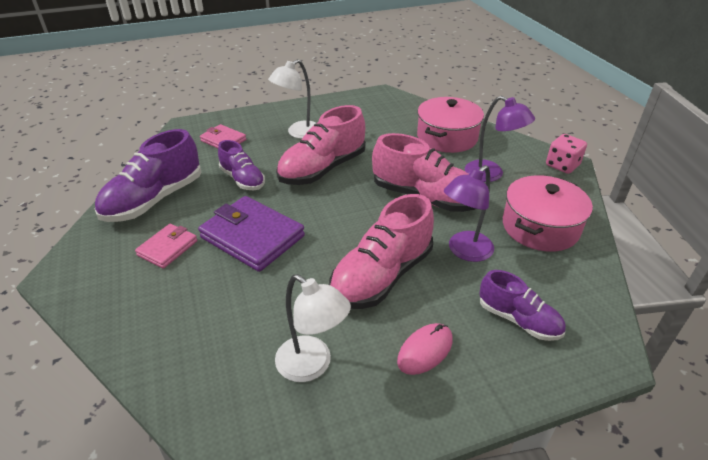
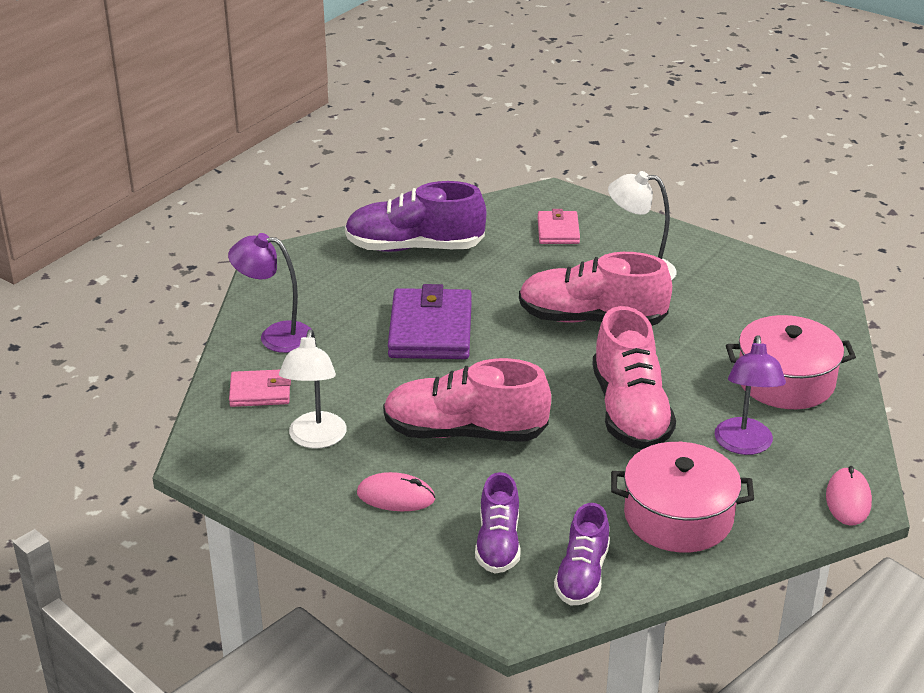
camera: 55 degrees right, 5 degrees down
(168, 248) = (362, 292): pink wallet -> pink wallet (260, 392)
(243, 179) = (508, 279): purple shoe -> purple shoe (582, 575)
(464, 251) = (565, 473): purple lamp -> purple lamp (275, 336)
(562, 165) = (848, 500): pink dice -> pink mouse

